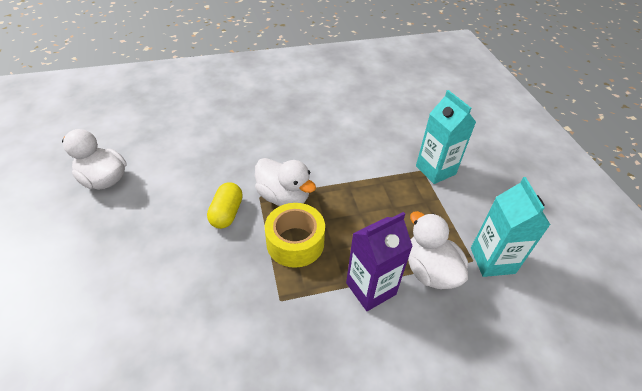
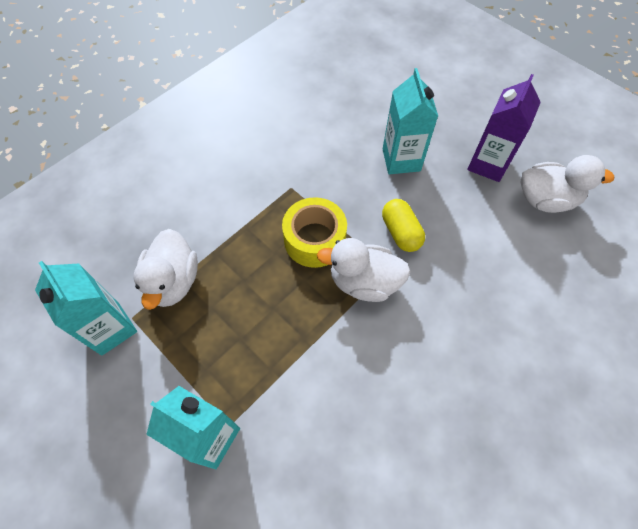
camera: 150 degrees right, 15 degrees up
(161, 269) = (401, 160): none -> turquoise carton
(371, 288) = (221, 235): purple carton -> purple carton (488, 164)
(430, 270) = (173, 281): white duck -> white duck turned 60 degrees clockwise

